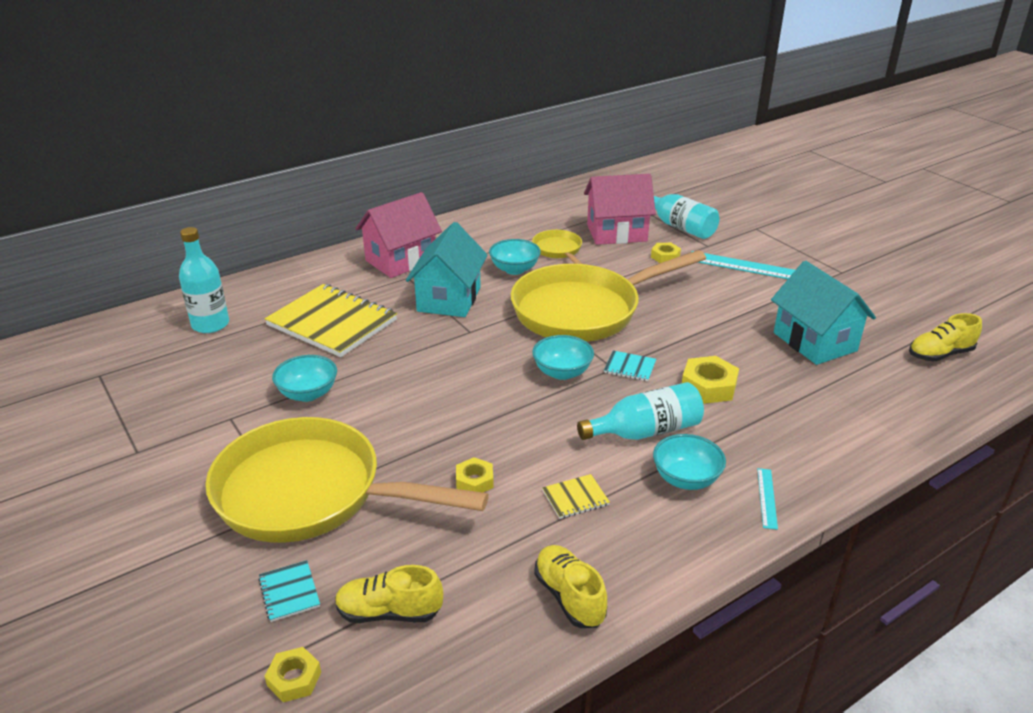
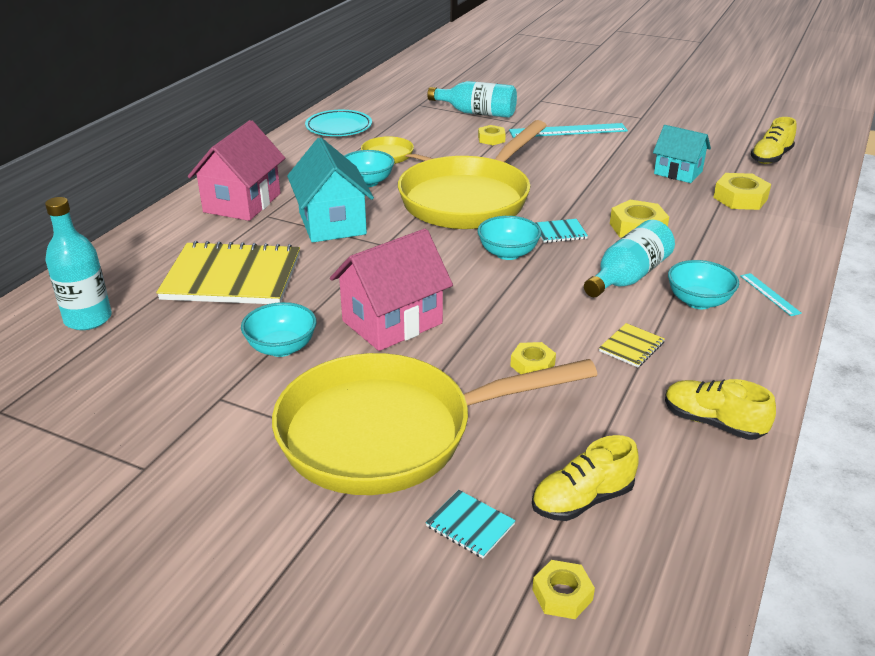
camera: 30 degrees left, 0 degrees up
(543, 211) = (339, 127): none -> turquoise plate
(616, 233) = (428, 130): pink house -> pink house (392, 322)
(814, 342) = (678, 172): turquoise house -> turquoise house, size x0.66
(852, 389) = (740, 198): none -> yellow nut

